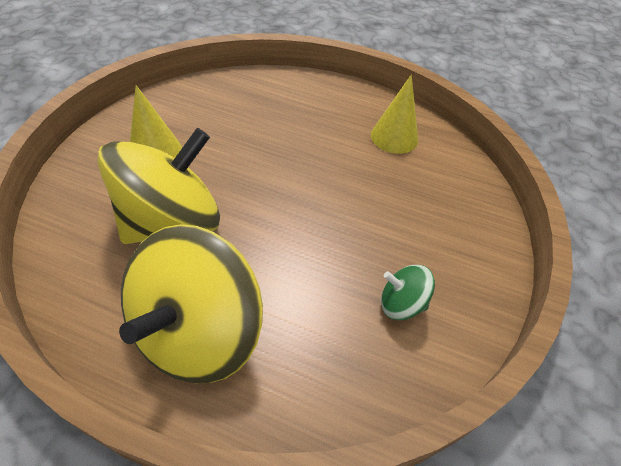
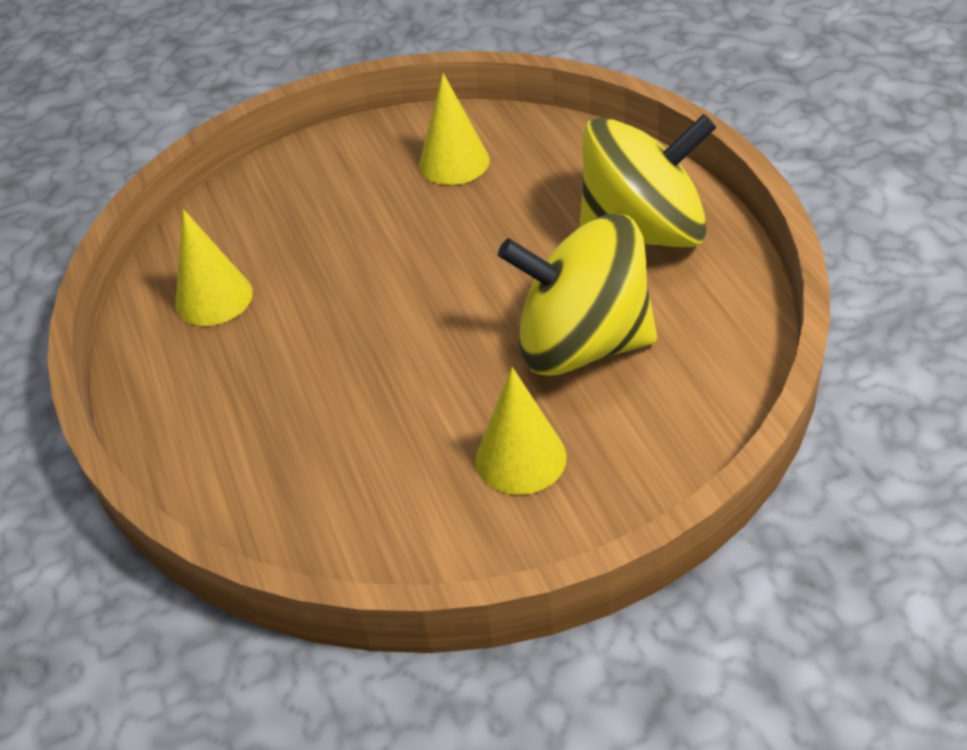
camera: 125 degrees left, 5 degrees down
(401, 303) = (454, 162): green spinning top -> yellow cone

